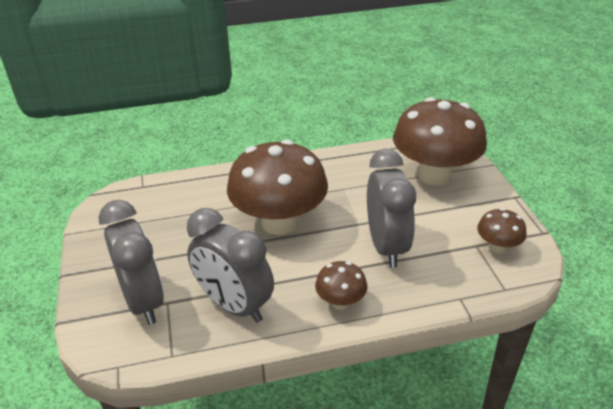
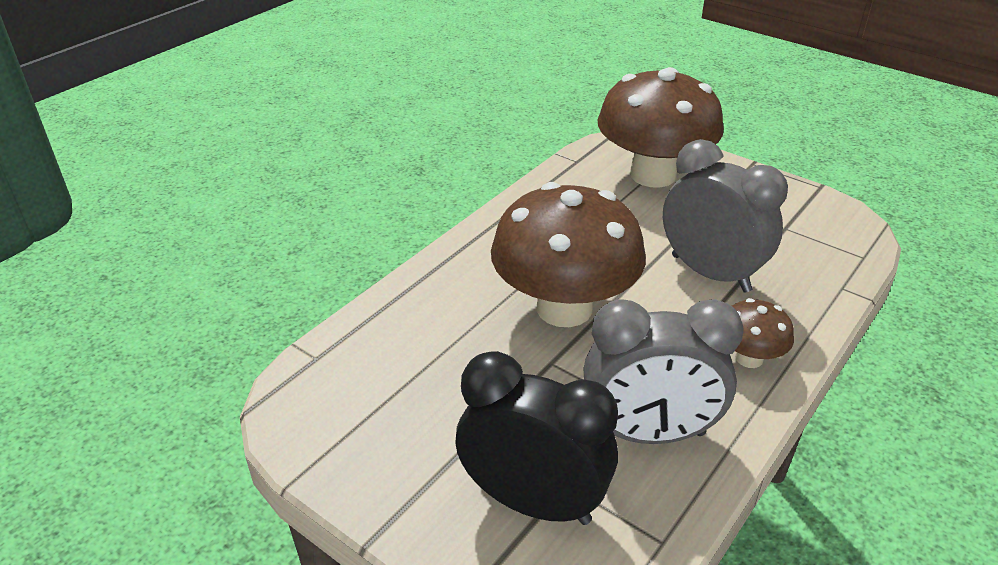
camera: 40 degrees left, 0 degrees up
(143, 301) = (533, 502): grey clock -> black clock
(497, 247) = (805, 220): brown mushroom -> none

